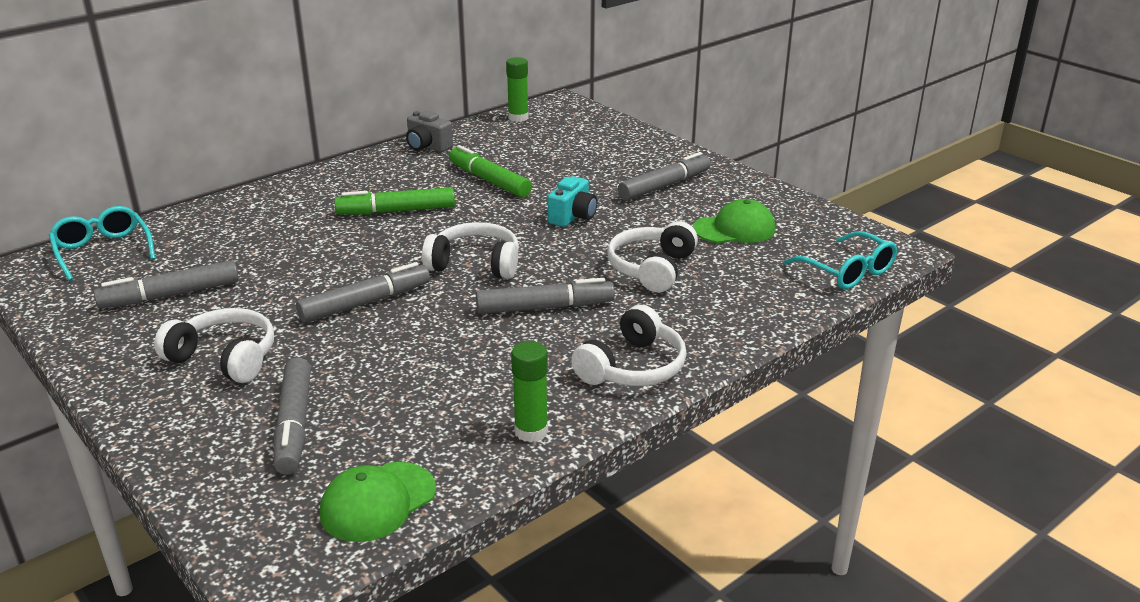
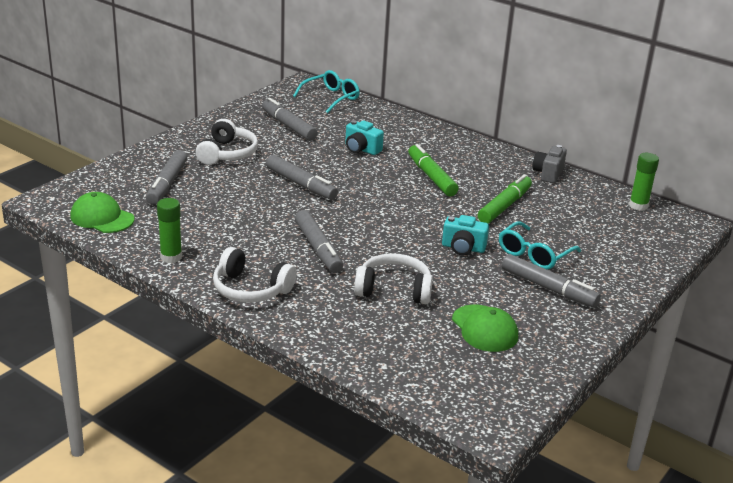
camera: 75 degrees right, 0 degrees up
(290, 247) = (361, 149): none -> turquoise camera
(294, 425) = (167, 184): grey marker -> grey marker turned 60 degrees counterclockwise
(475, 264) = (368, 216): white headphones -> none
(847, 272) = (434, 393): turquoise glasses -> turquoise glasses (534, 254)

